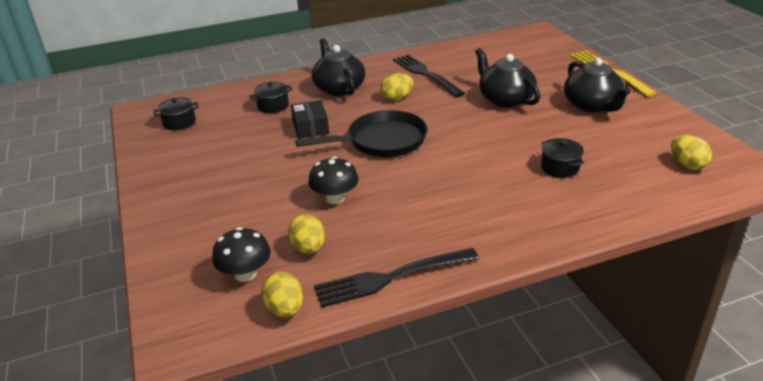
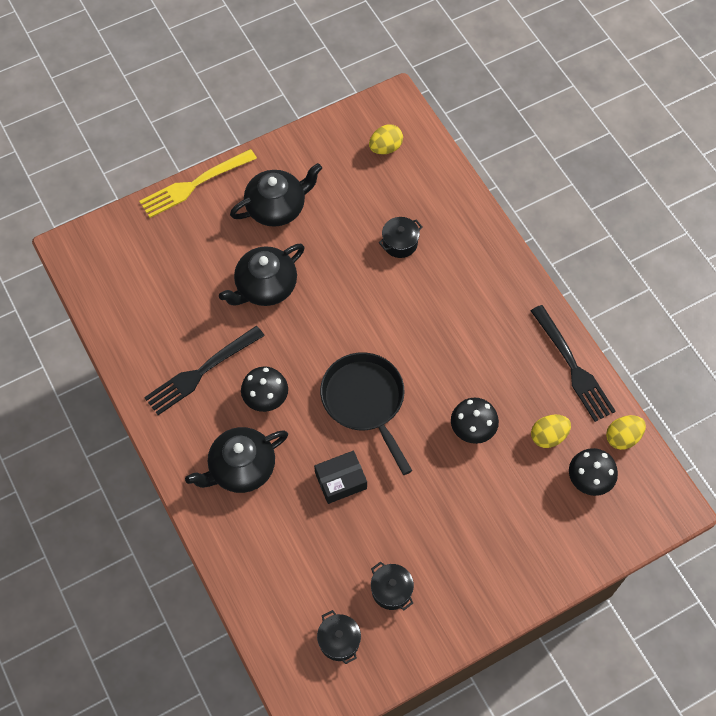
camera: 100 degrees left, 30 degrees up
(273, 106) = (291, 537): black pot -> black pot (391, 590)
(397, 98) = (266, 397): yellow egg -> black mushroom

